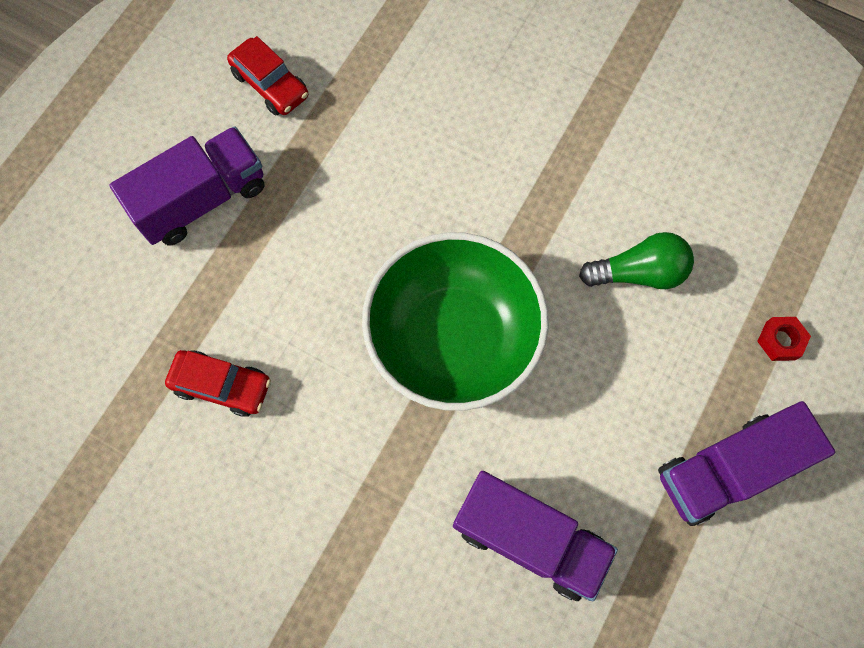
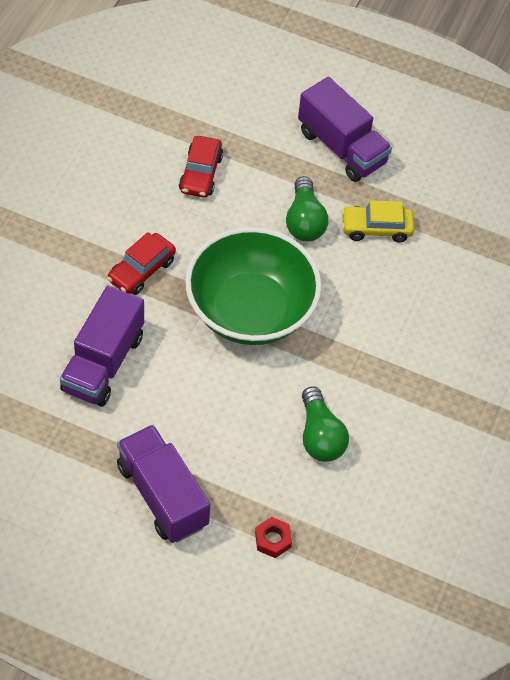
camera: 80 degrees right, 15 degrees down
(270, 85) = (447, 180): red car -> red car (141, 270)
(317, 258) = (304, 221): none -> green light bulb
(337, 174) = (376, 228): none -> yellow car

